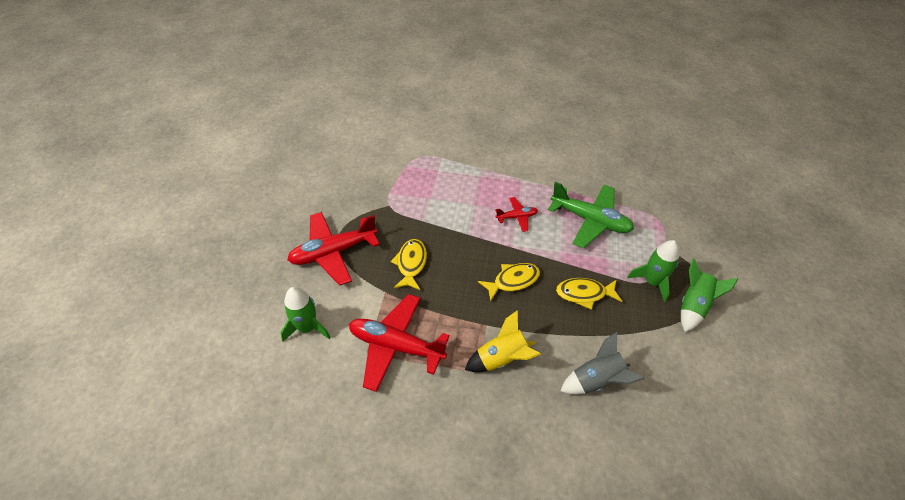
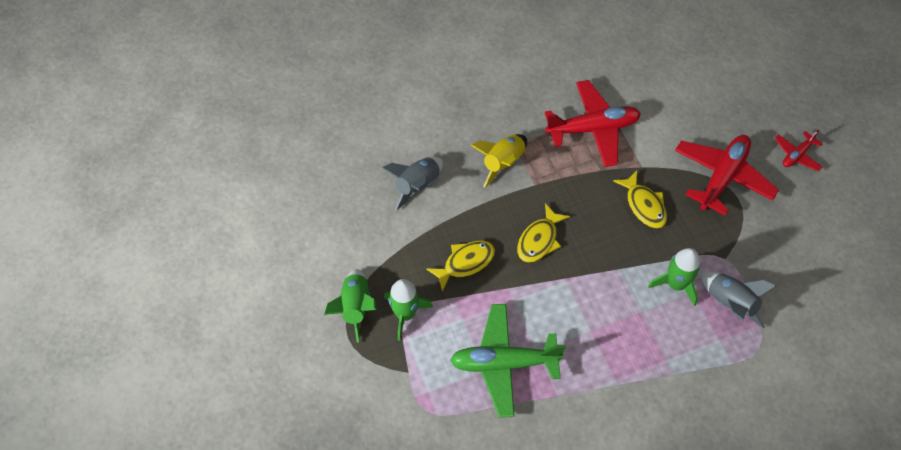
camera: 150 degrees right, 10 degrees up
(307, 327) = (673, 105): green rocket -> green rocket (676, 284)
(412, 183) = (730, 303): none -> grey rocket
(517, 217) = (585, 321): red plane -> red plane (797, 155)

